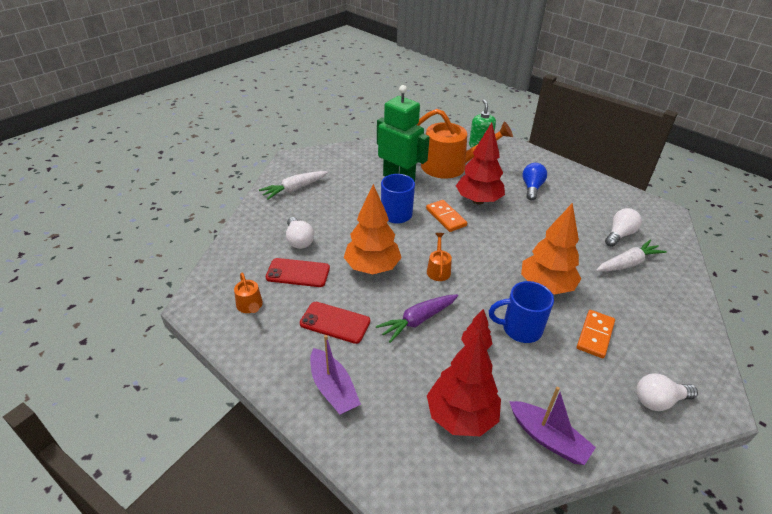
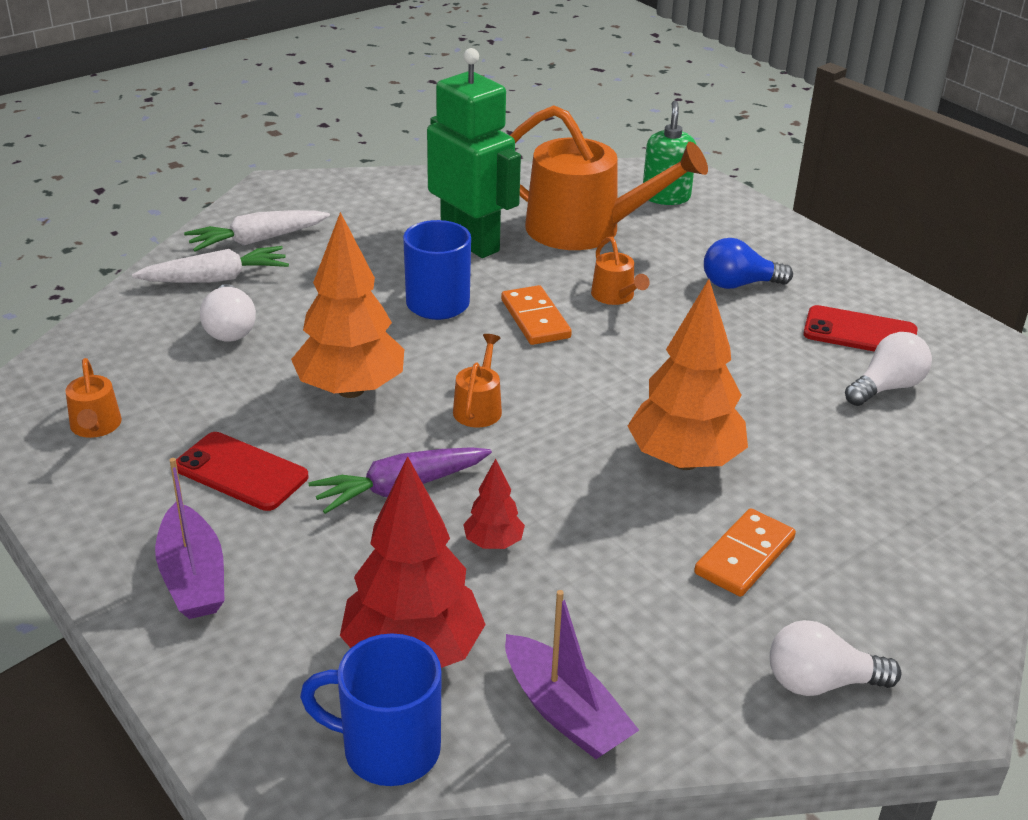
camera: 10 degrees right, 5 degrees down
(298, 273) = (205, 382): red phone -> red phone (860, 332)
(478, 201) = (615, 296): red tree -> orange watering can
(520, 329) = (596, 526): blue mug -> blue mug (388, 749)
(532, 188) = (739, 284): blue light bulb -> blue light bulb turned 120 degrees counterclockwise
(628, 263) = (878, 440): white carrot -> white carrot (216, 279)

